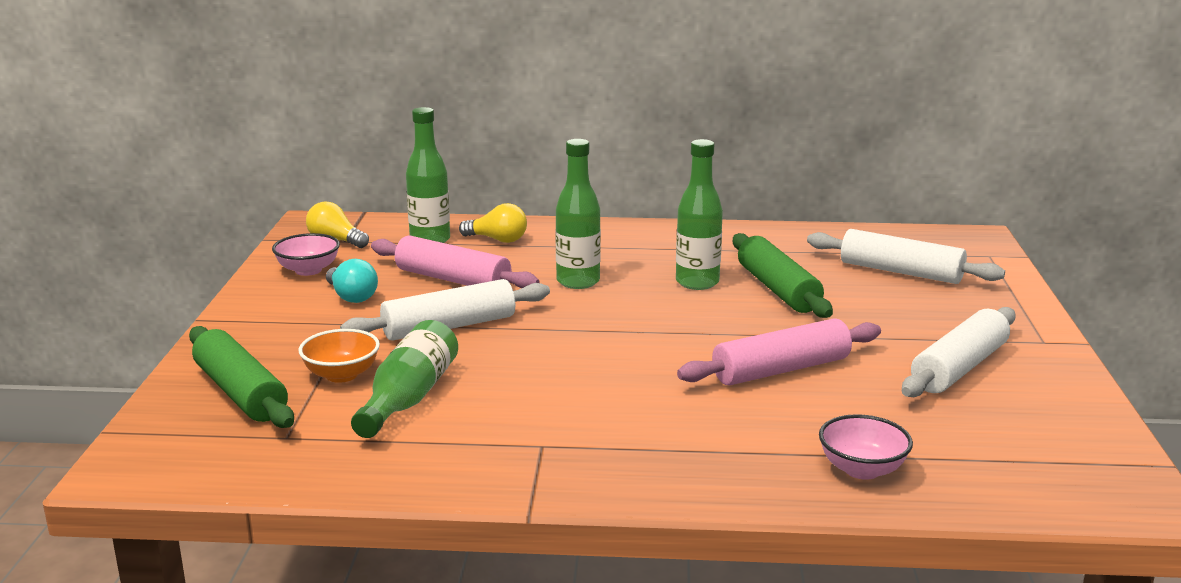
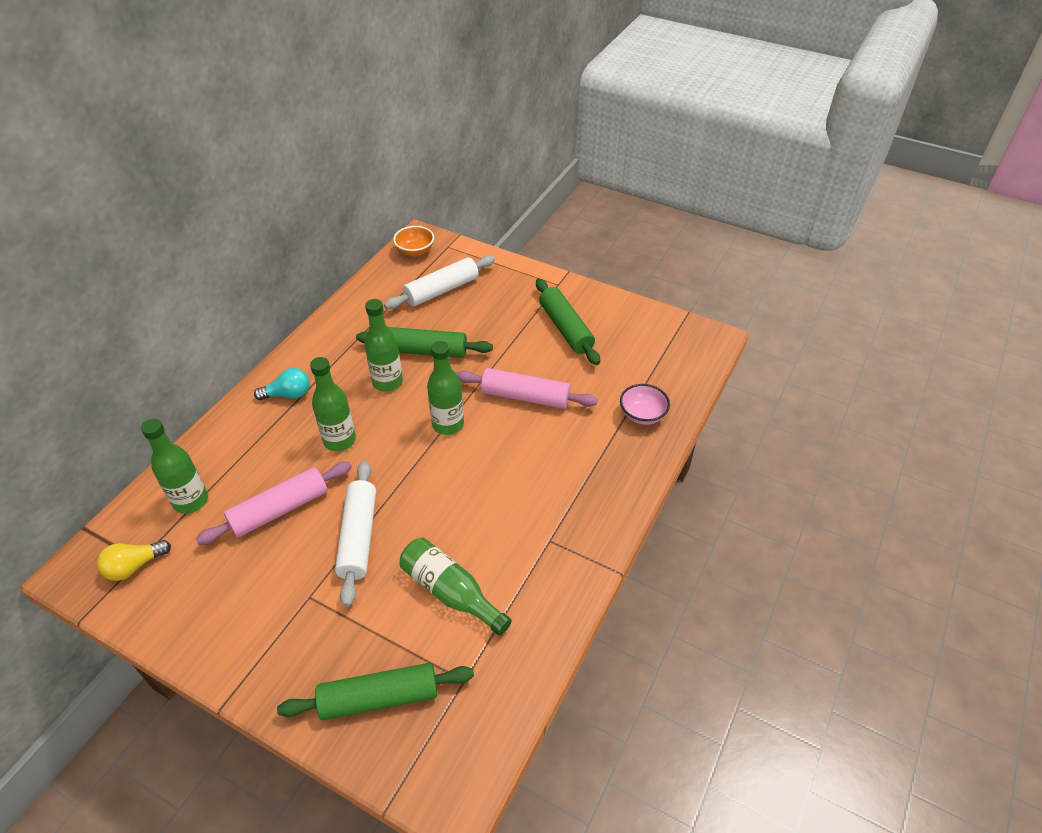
camera: 65 degrees left, 25 degrees up
(308, 270) = (182, 601): pink bowl -> none
(341, 375) = (391, 624): orange bowl -> orange bowl (415, 251)
(351, 296) = (260, 584): turquoise light bulb -> turquoise light bulb (288, 394)
(497, 240) = (227, 459): yellow light bulb -> none
(670, 332) = (448, 424): none -> green bottle
(781, 370) = (525, 397): pink rolling pin -> pink rolling pin turned 75 degrees counterclockwise
(959, 368) = (566, 328): white rolling pin -> green rolling pin

